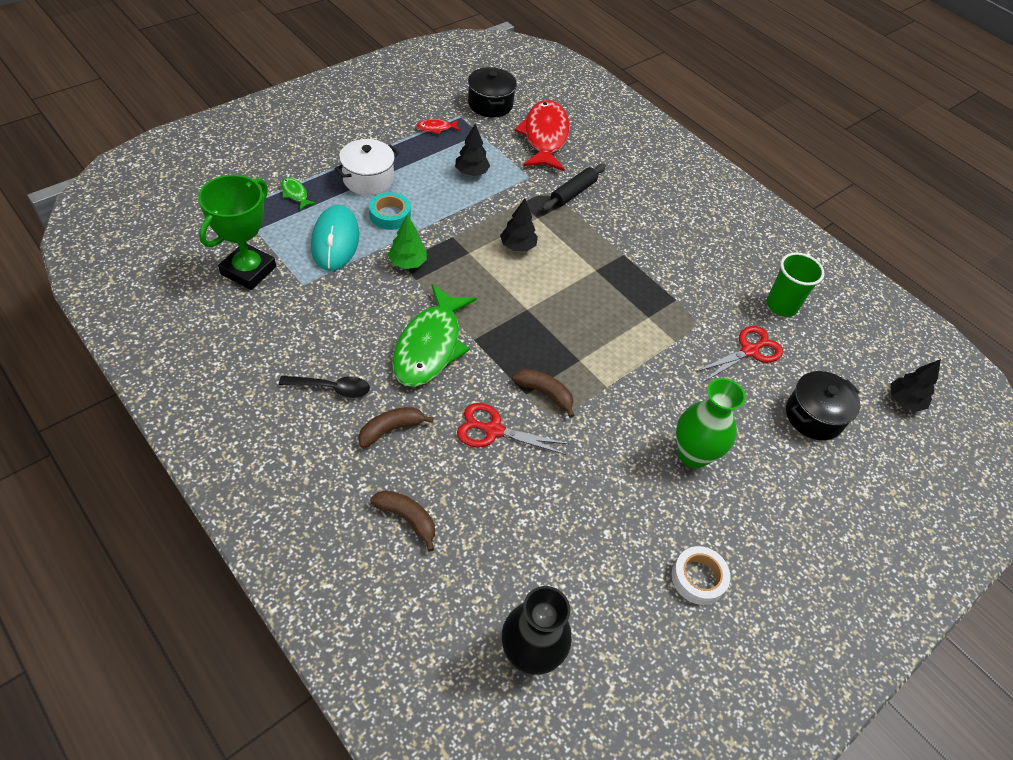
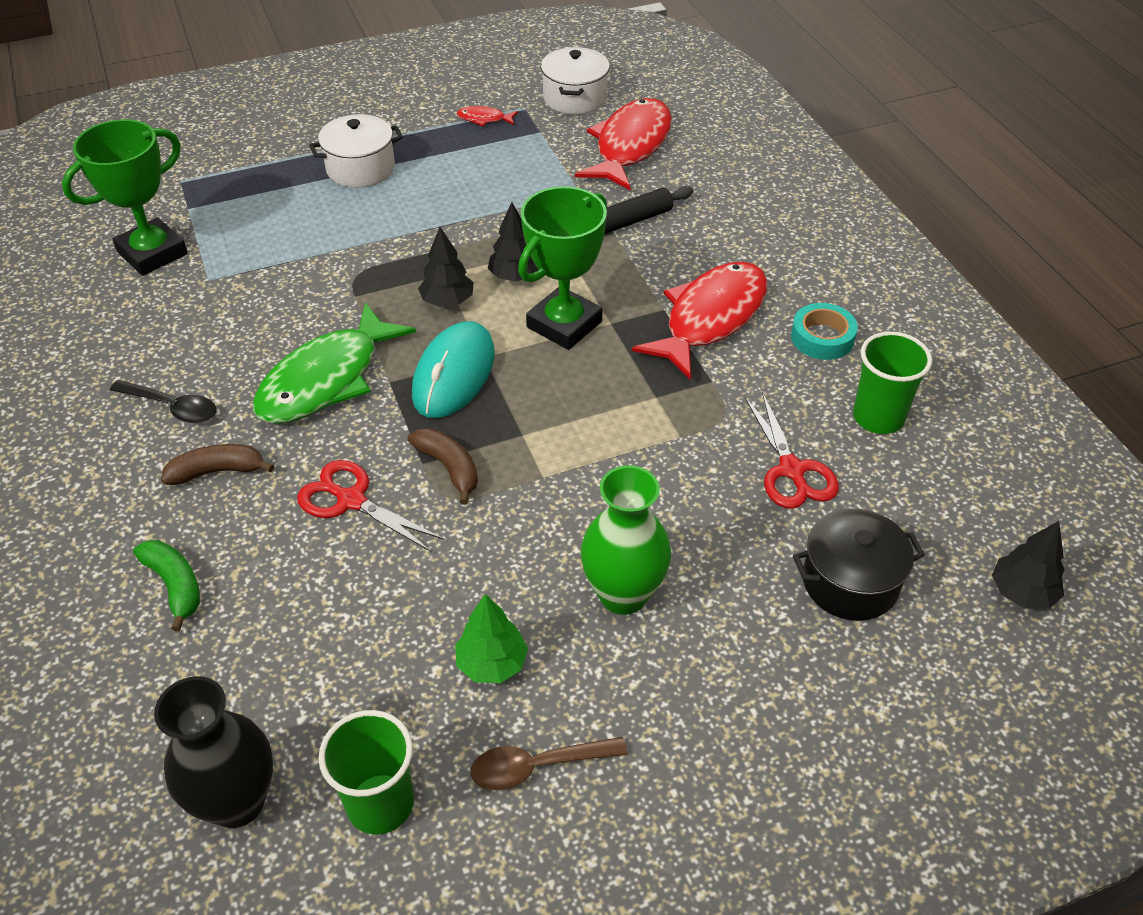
camera: 25 degrees right, 5 degrees down
(295, 194) = (259, 174): green fish -> none
(335, 241) = (277, 235): turquoise mouse -> turquoise mouse (454, 374)
(390, 215) = (364, 214): turquoise tape -> turquoise tape (822, 338)
(407, 263) = (354, 274): green tree -> green tree (492, 664)
(407, 519) = (175, 586): brown banana -> green banana
(471, 172) = (502, 177): black tree -> black tree (447, 301)
(490, 104) = (575, 98): black pot -> white pot
(567, 276) = (564, 324): none -> green trophy
(618, 629) = (380, 804): none -> green cup
(655, 256) = (710, 318): none -> red fish
(698, 578) = (538, 766): white tape -> brown spoon
(749, 351) = (791, 470): red scissors -> red scissors turned 90 degrees clockwise

